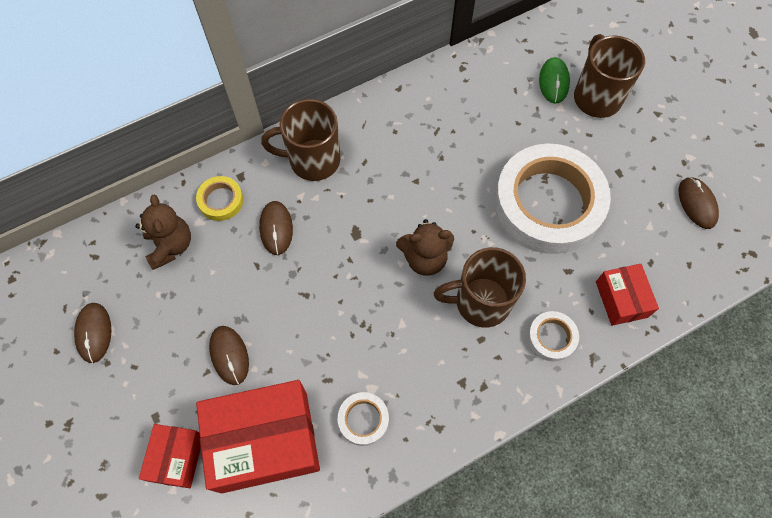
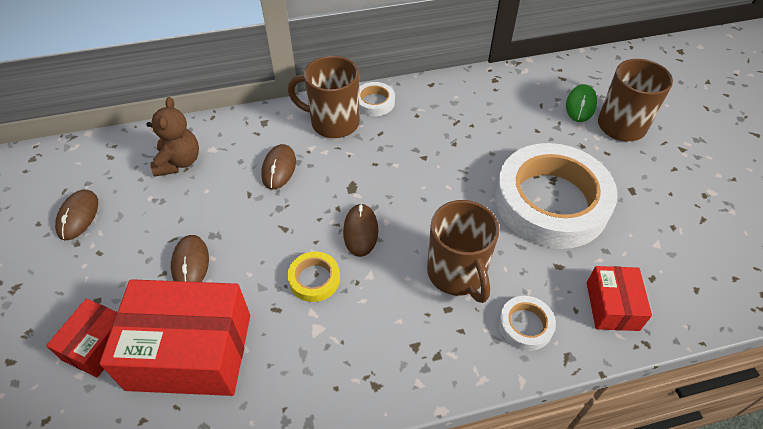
camera: 15 degrees right, 15 degrees down
(221, 200) = (238, 137): yellow tape -> yellow tape (314, 279)
(363, 419) = (298, 356): white tape -> white tape (374, 102)
(424, 258) = (412, 222): brown teddy bear -> none
(480, 302) = (457, 274): brown mug -> brown mug turned 120 degrees counterclockwise
(697, 204) = (713, 234): brown mouse -> brown mouse (360, 231)

